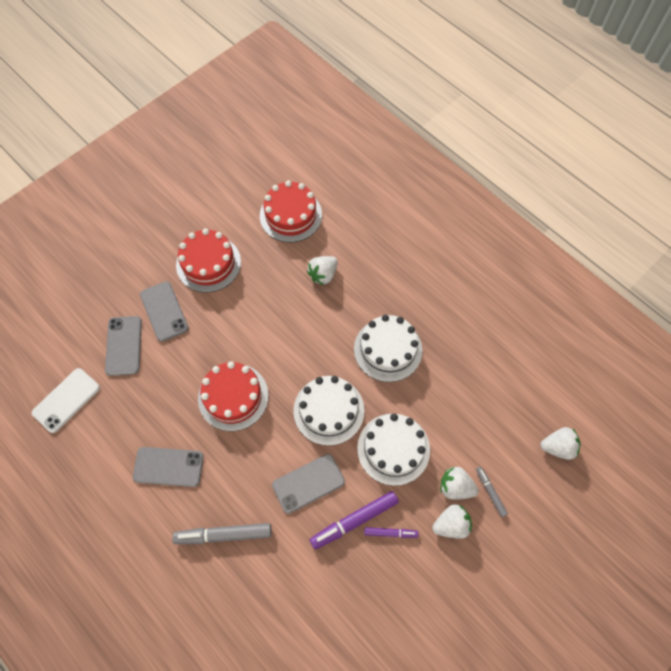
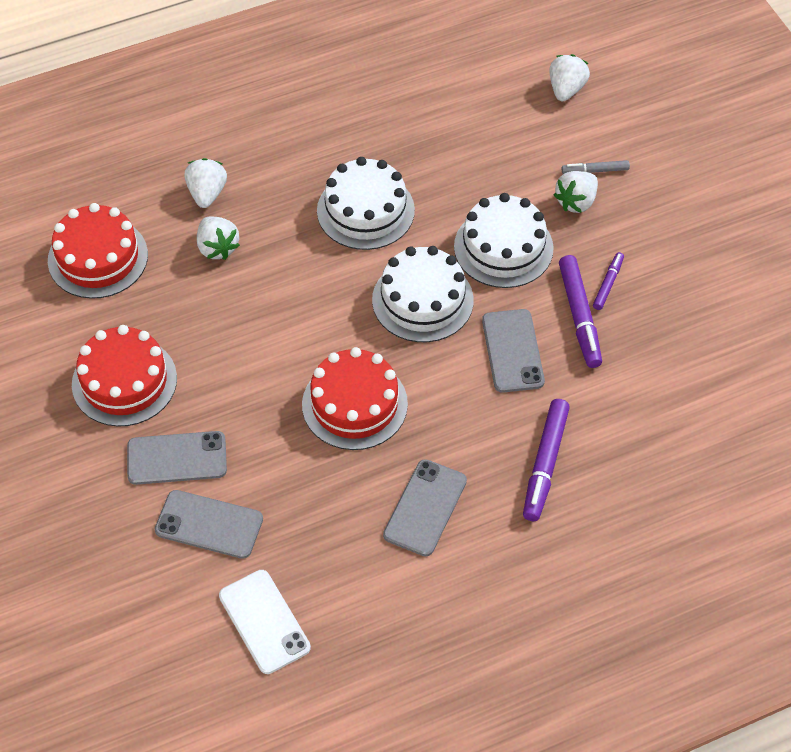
camera: 70 degrees left, 10 degrees down
(224, 535) = (545, 464): grey marker -> purple marker
(451, 524) = (619, 221): white strawberry -> white strawberry (207, 193)

